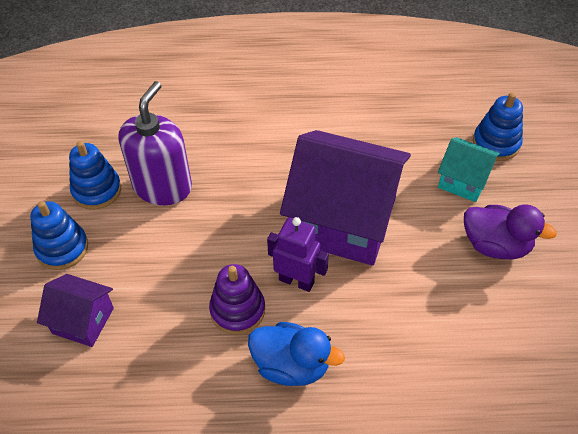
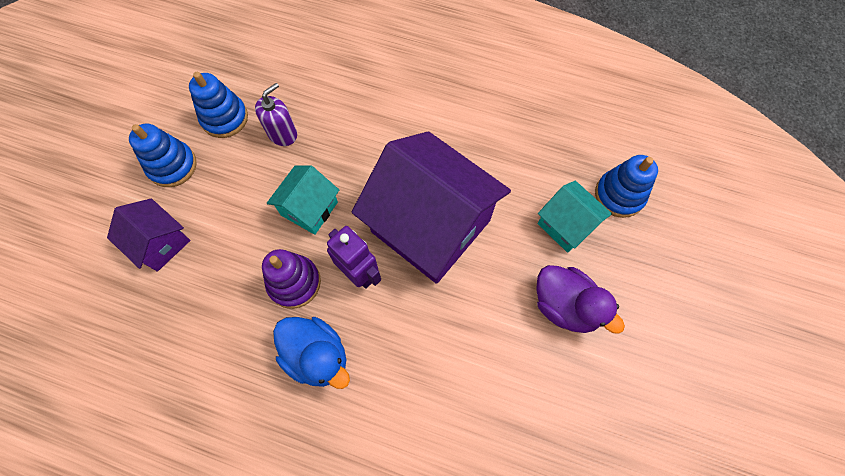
camera: 20 degrees right, 15 degrees up
(162, 186) = (282, 134): purple soap dispenser -> purple soap dispenser, size x0.57
(221, 242) = (309, 208): none -> turquoise house

